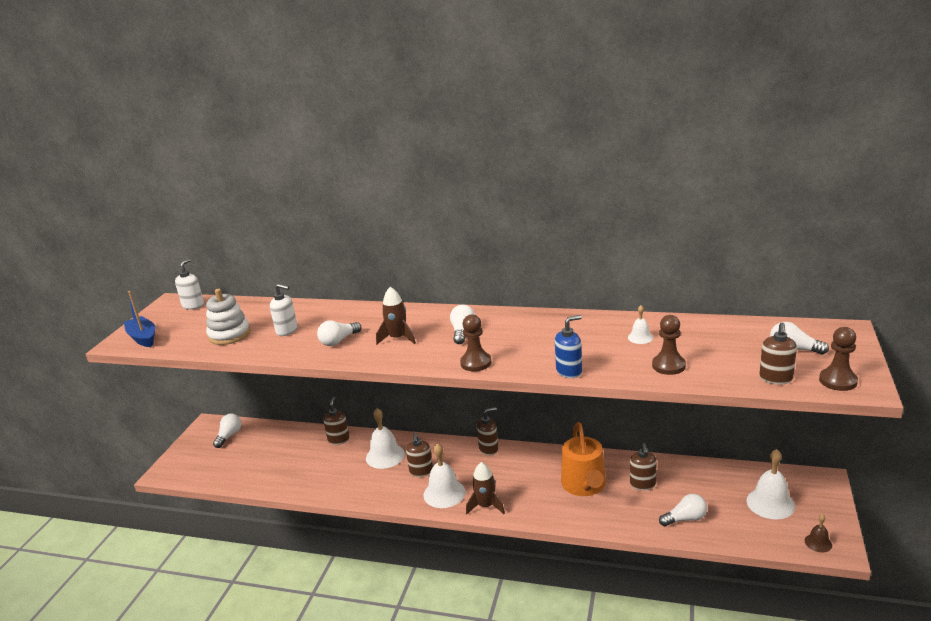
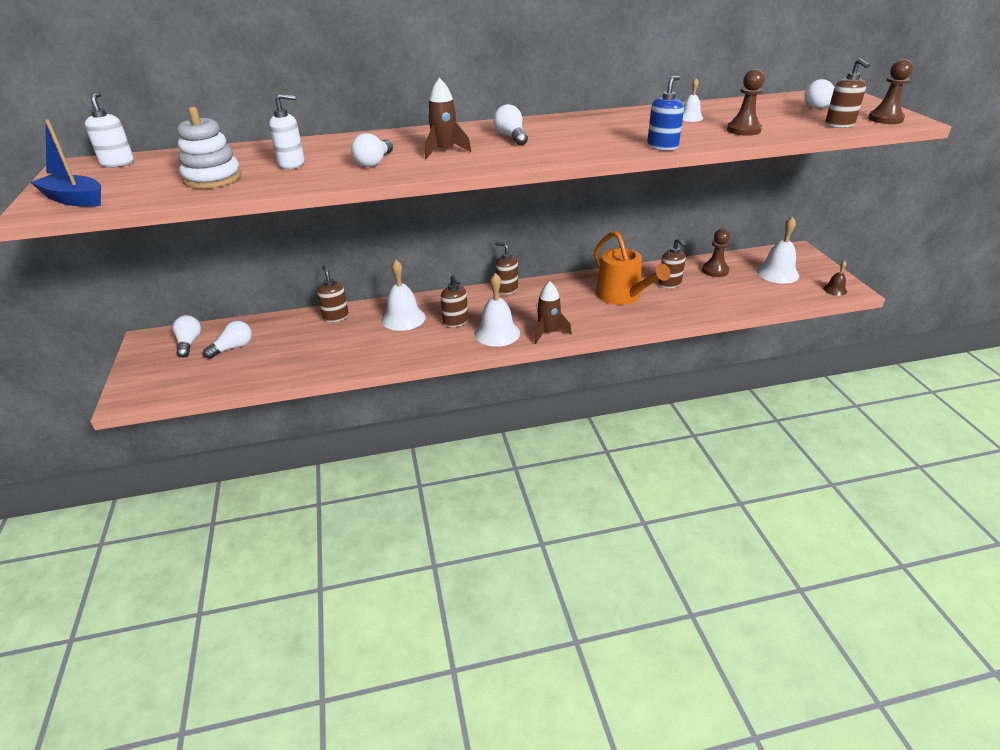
camera: 30 degrees left, 10 degrees up
(476, 363) = (560, 155): brown pawn -> brown pawn (715, 270)
(489, 449) = (507, 289): brown soap dispenser -> brown soap dispenser turned 90 degrees counterclockwise
(685, 519) = (727, 299): white light bulb -> white light bulb (233, 348)

